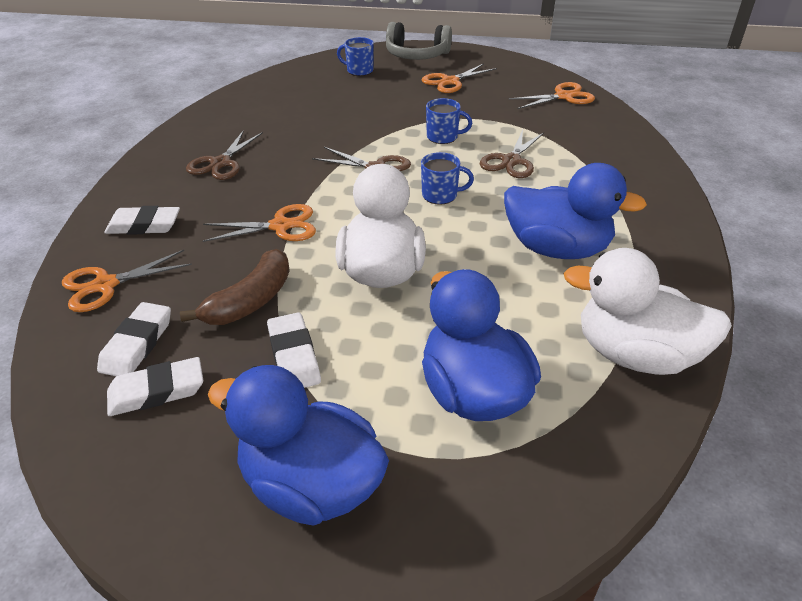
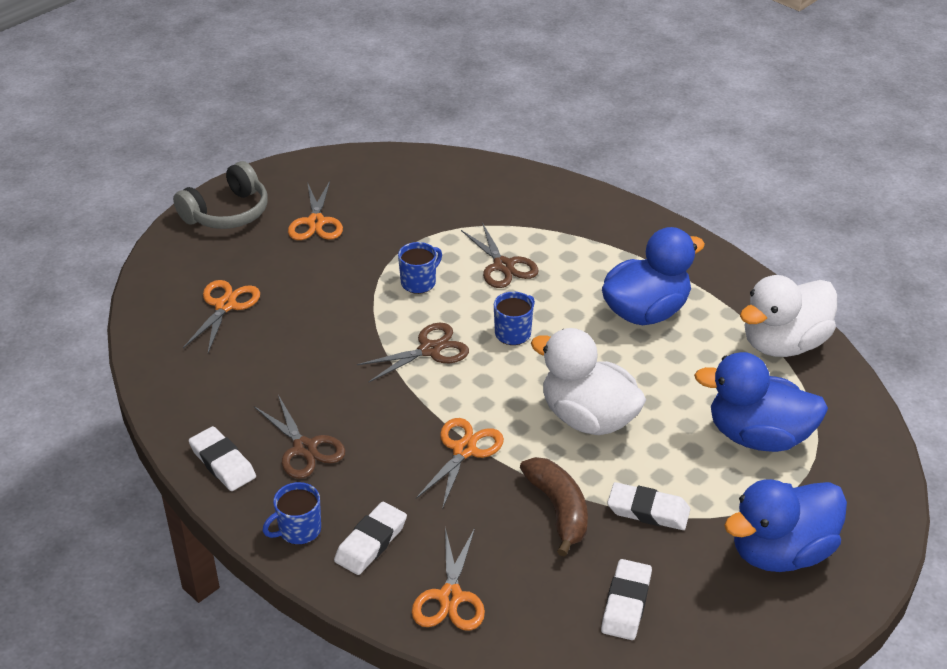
camera: 55 degrees left, 0 degrees up
(137, 344) = (557, 599): white eraser -> white eraser (223, 463)
(359, 70) = (212, 268): blue mug -> blue mug (298, 530)
(564, 96) = (430, 174): orange scissors -> orange scissors (225, 305)

